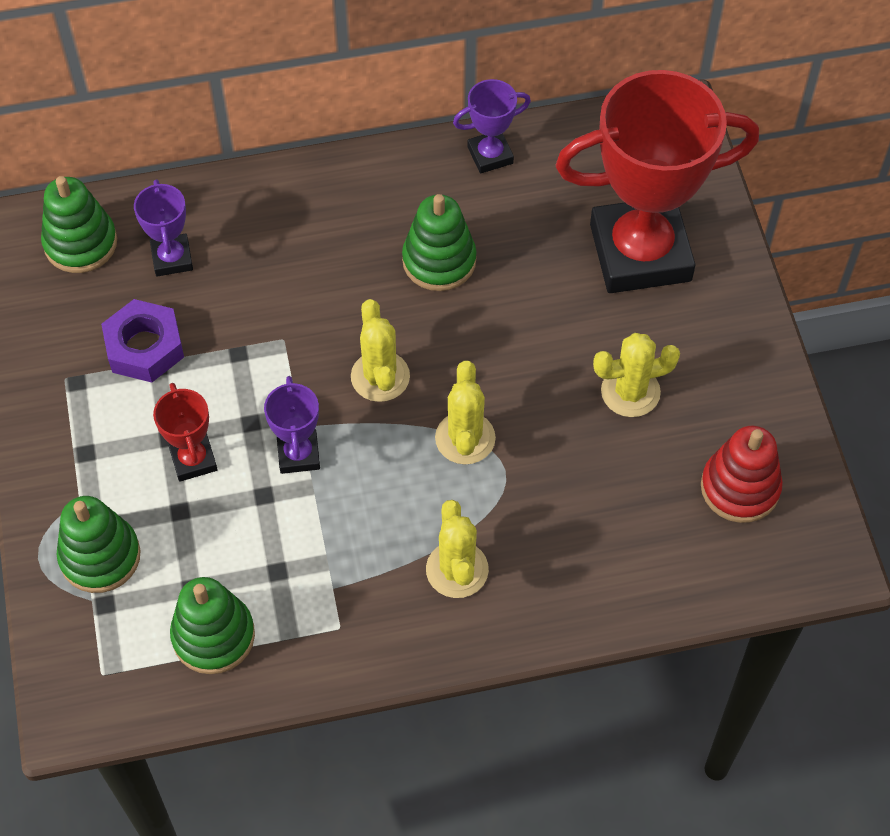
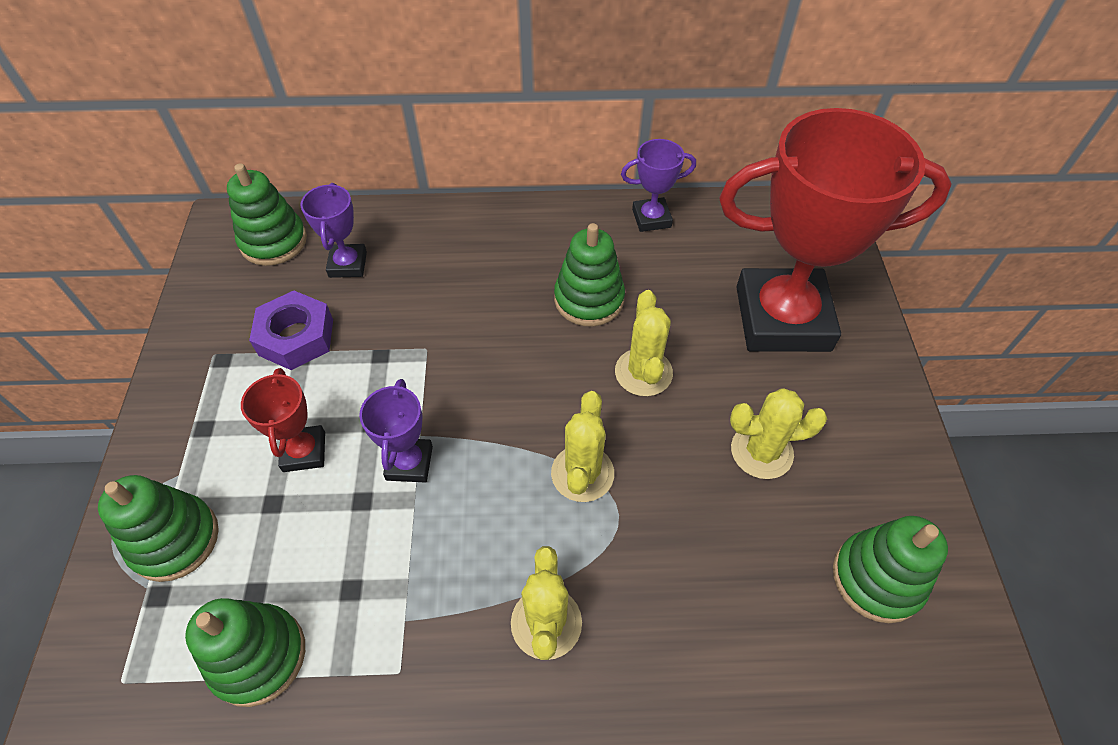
camera: 10 degrees right, 5 degrees down
(380, 376) = (510, 397): yellow cactus -> yellow cactus (643, 372)
(740, 487) = (877, 578): red stacking toy -> green stacking toy

